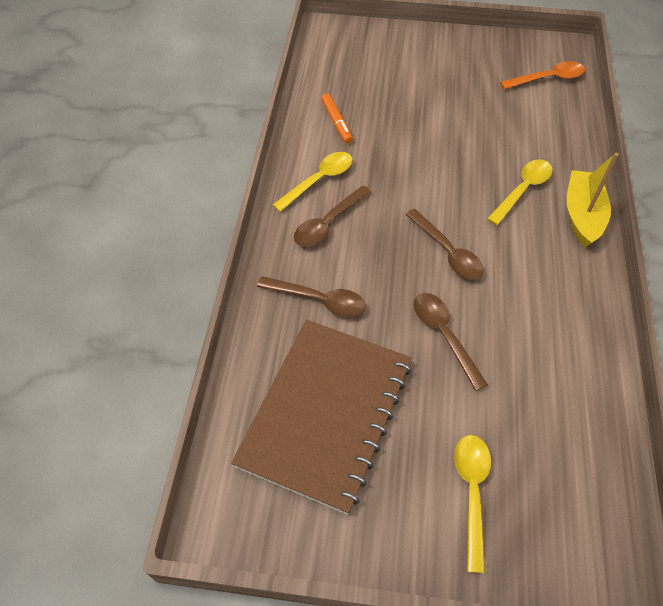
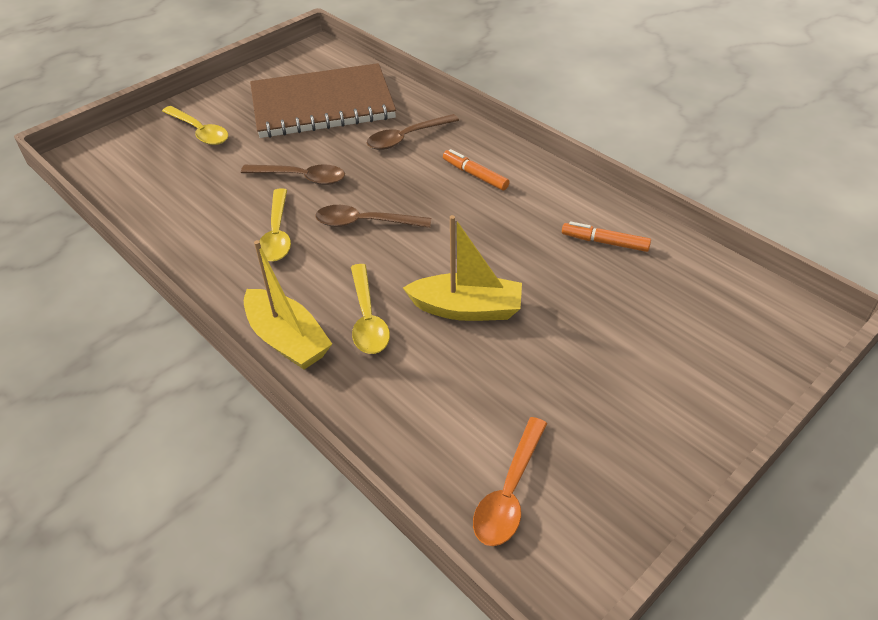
camera: 130 degrees right, 10 degrees down
(319, 180) = (531, 193): yellow spoon -> yellow spoon (277, 234)
(326, 413) = (322, 104): brown notebook -> brown notebook turned 75 degrees counterclockwise
(328, 223) = (475, 175): brown spoon -> orange marker
(462, 152) = (466, 309): none -> yellow boat

